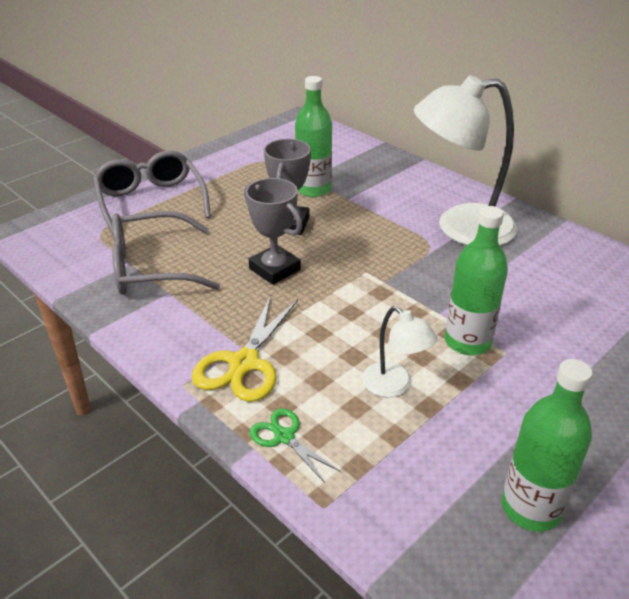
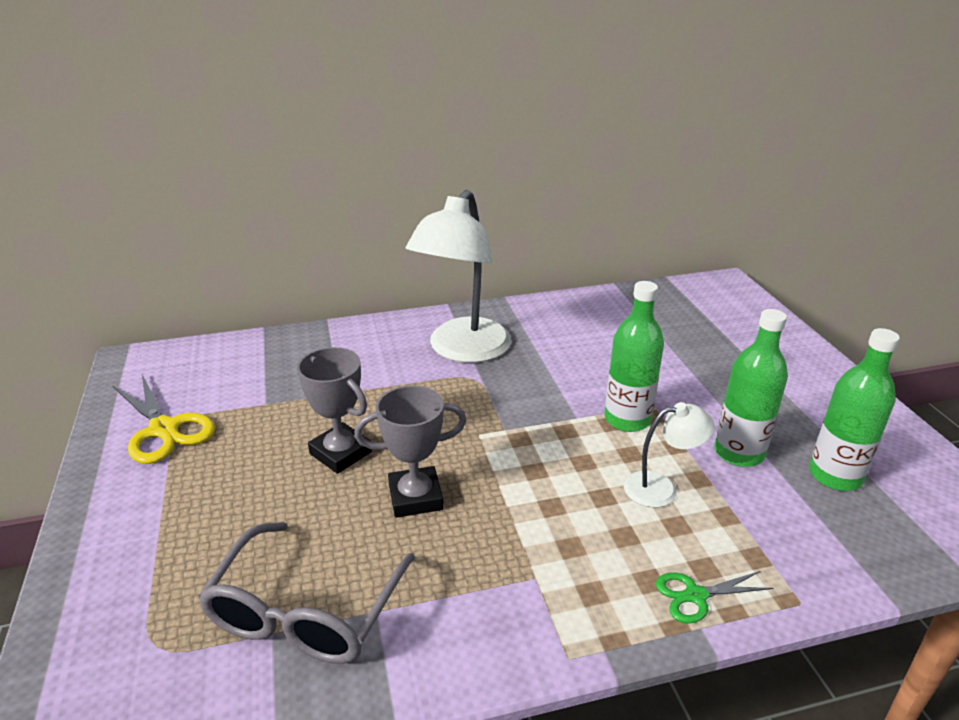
camera: 60 degrees left, 5 degrees down
(151, 202) = (144, 560): grey glasses -> none
(244, 363) = (563, 585): yellow scissors -> yellow scissors (164, 429)
(313, 189) = (294, 409): green bottle -> green bottle (738, 453)

